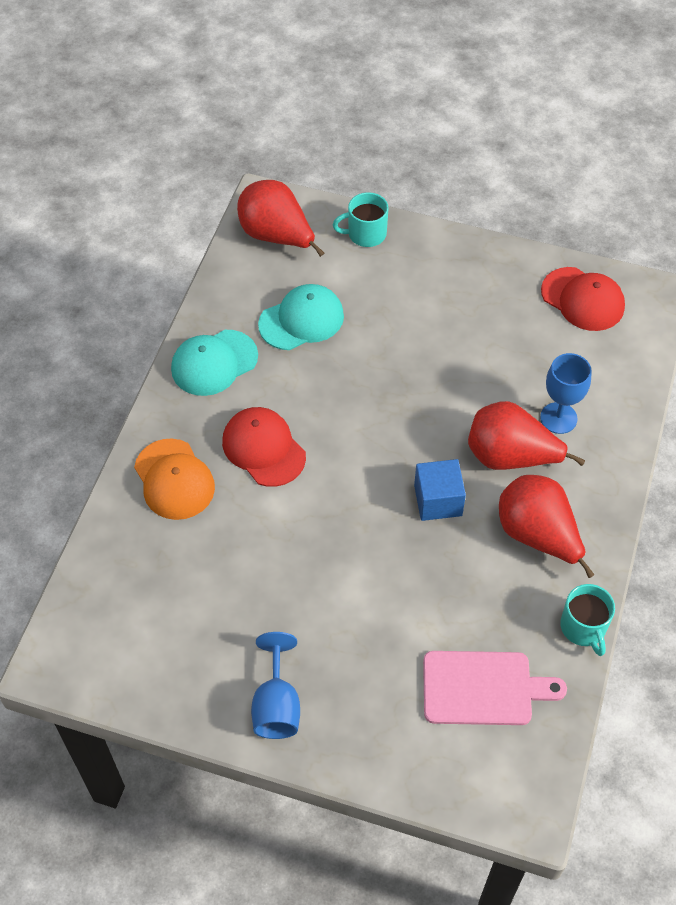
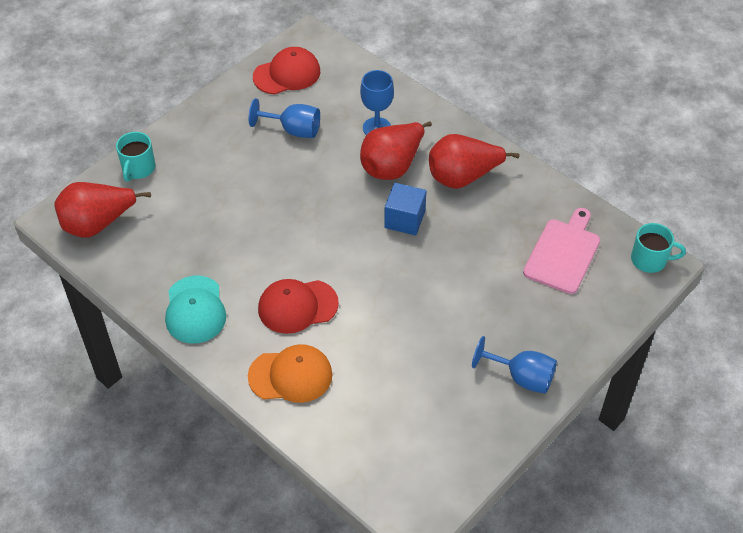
camera: 65 degrees left, 5 degrees down
(301, 320) = (192, 238): turquoise cap -> none
(503, 341) = (293, 130): none -> blue goblet
(583, 627) = (544, 183): turquoise mug -> turquoise mug (650, 260)

